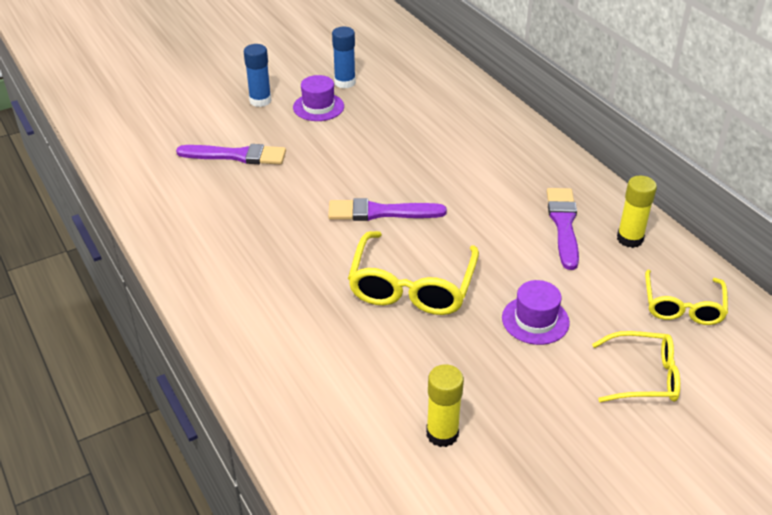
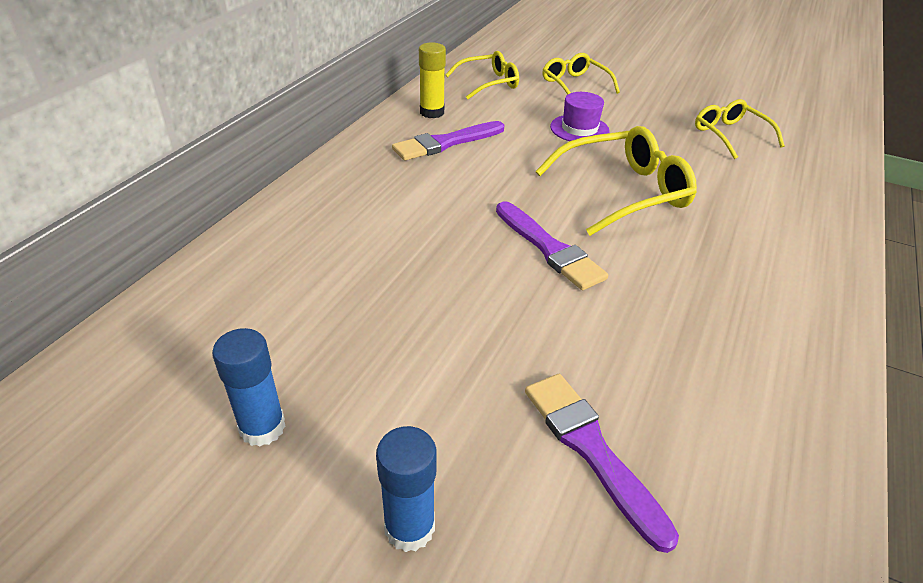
camera: 125 degrees left, 0 degrees up
(318, 107) = (370, 422): purple hat -> none
(442, 434) = (730, 135): yellow glue stick -> yellow glasses

